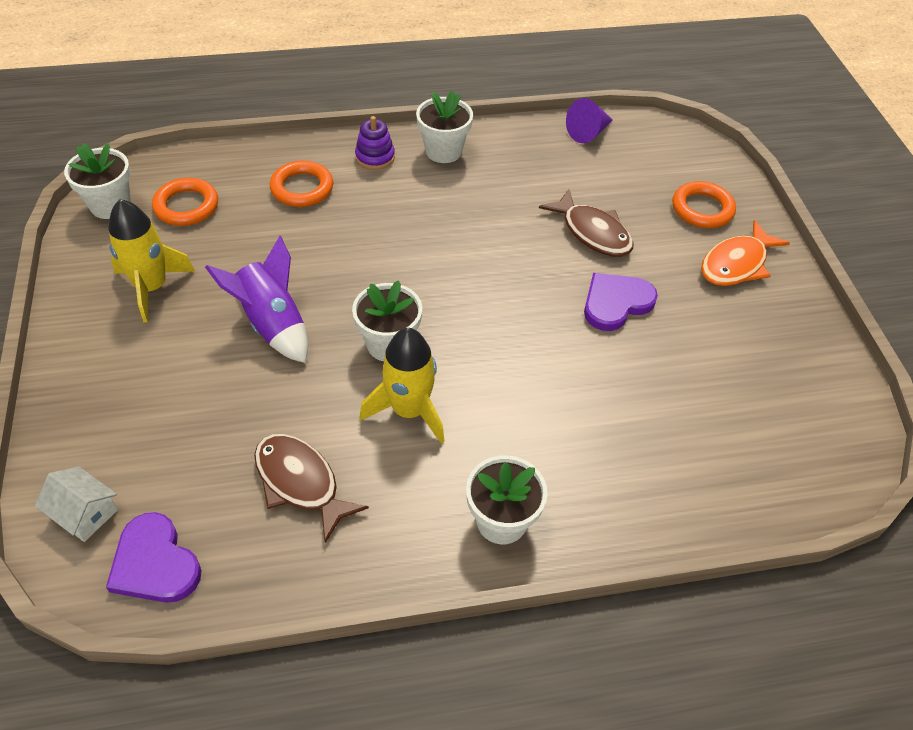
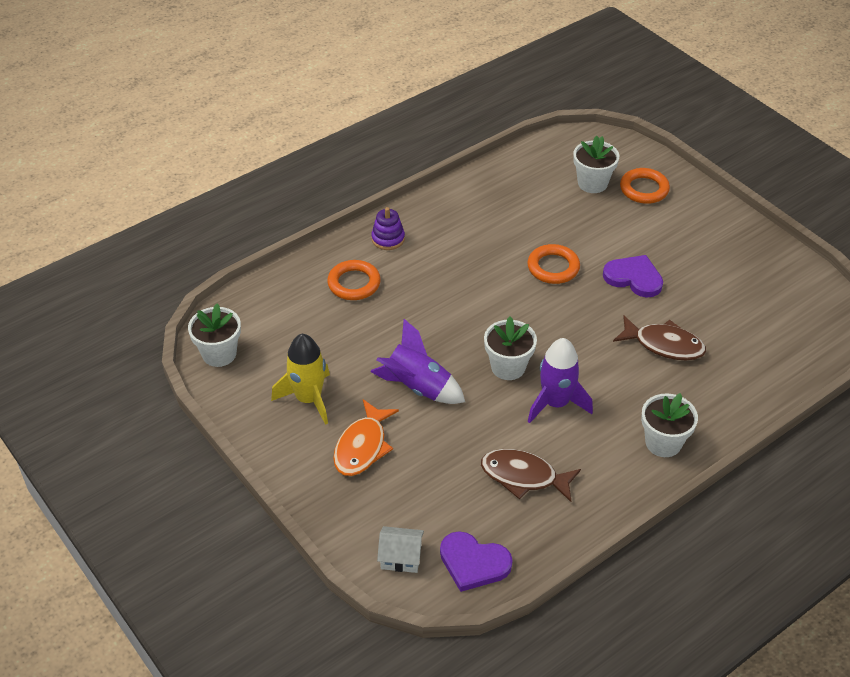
camera: 25 degrees left, 5 degrees down
(186, 206) = (279, 331): orange ring -> orange ring (553, 267)
(409, 410) = (556, 403): yellow rocket -> purple rocket
(443, 151) = (434, 215): white flower pot -> white flower pot (592, 183)
(588, 132) = (527, 161): purple cone -> none
(592, 232) = (584, 235): brown fish -> brown fish (664, 345)
(616, 303) = (634, 278): purple heart -> purple heart turned 90 degrees clockwise
(736, 264) = (691, 220): orange fish -> orange fish (362, 446)

